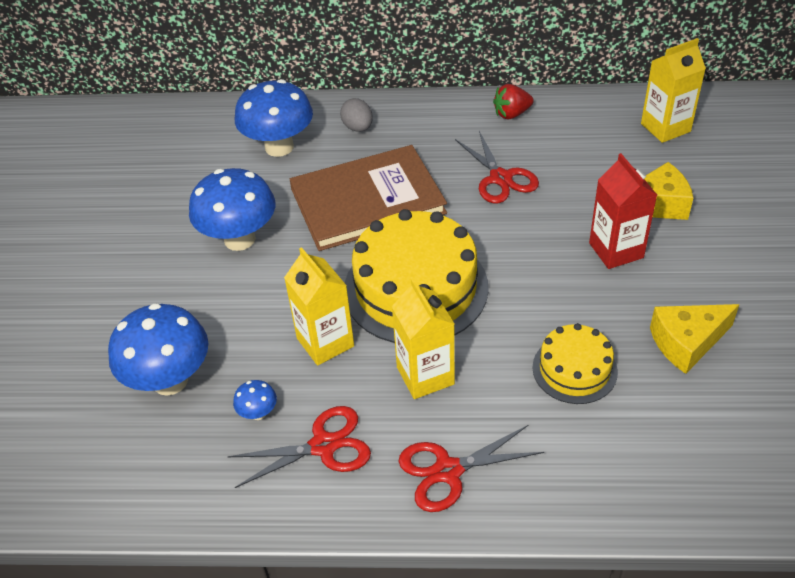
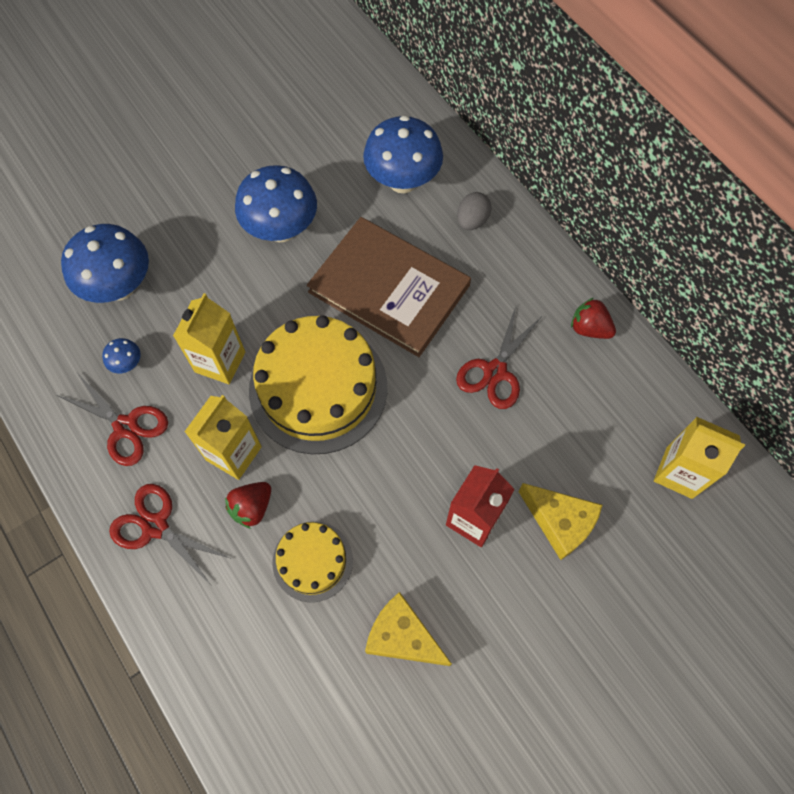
camera: 50 degrees right, 20 degrees up
(489, 388) = (252, 507): none -> red strawberry

